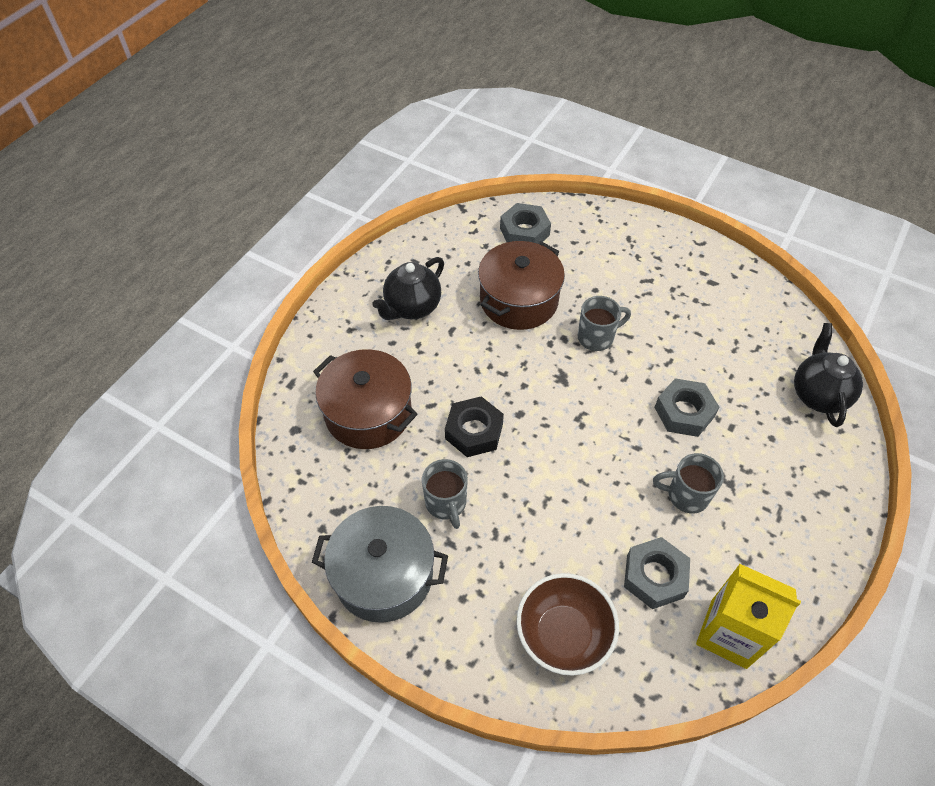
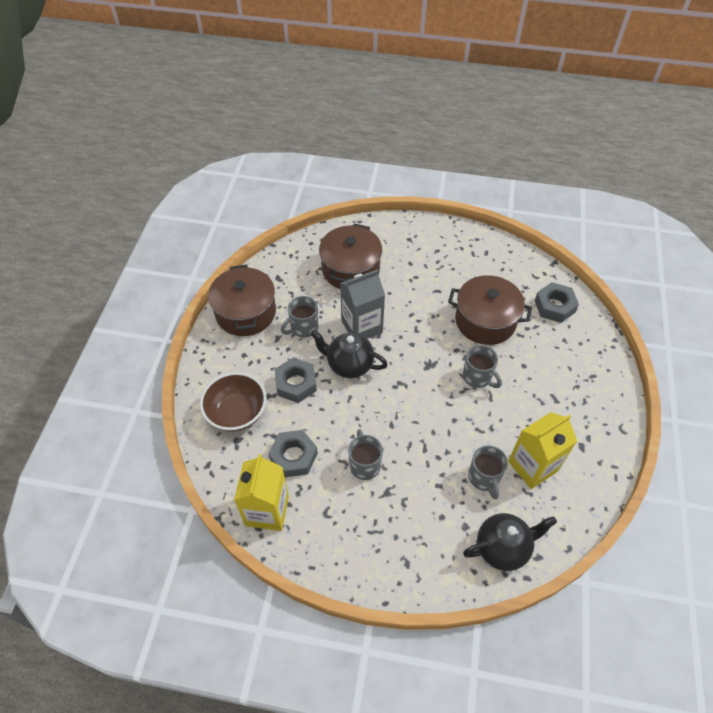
camera: 70 degrees right, 0 degrees up
(384, 575) = (246, 312): grey pot -> brown pot
(412, 307) = (444, 264): black teapot -> black teapot (349, 365)
(474, 431) = (362, 327): black nut -> grey carton
(684, 412) = (436, 449): grey nut -> grey nut (296, 384)
(726, 332) = (532, 466): none -> yellow carton
(731, 380) = (484, 478): none -> grey mug

